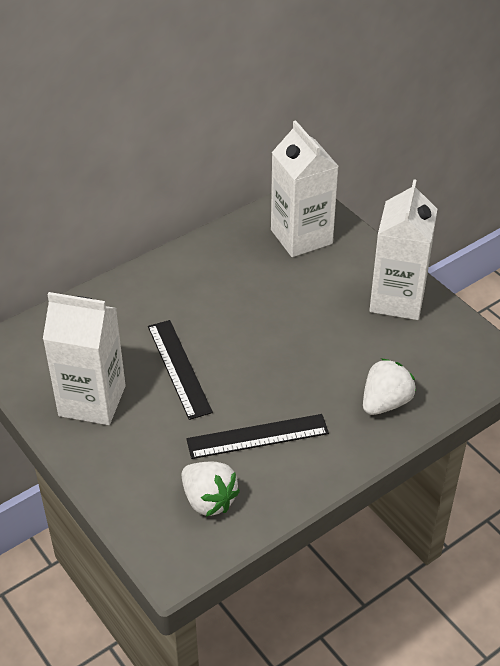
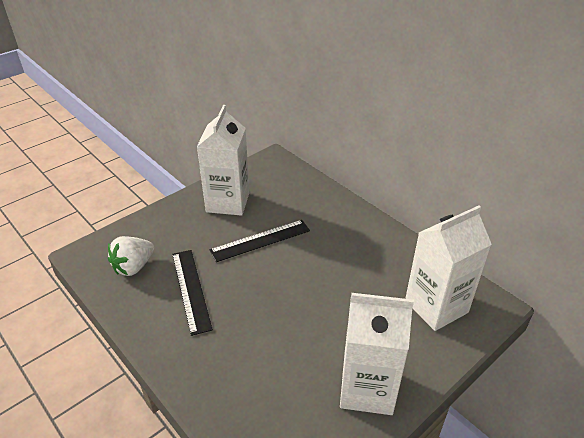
camera: 85 degrees right, 5 degrees down
(385, 402) = (226, 378): white strawberry -> none

